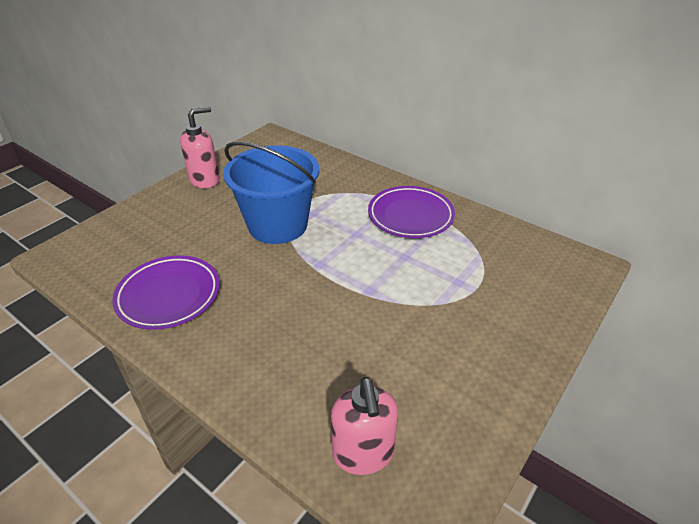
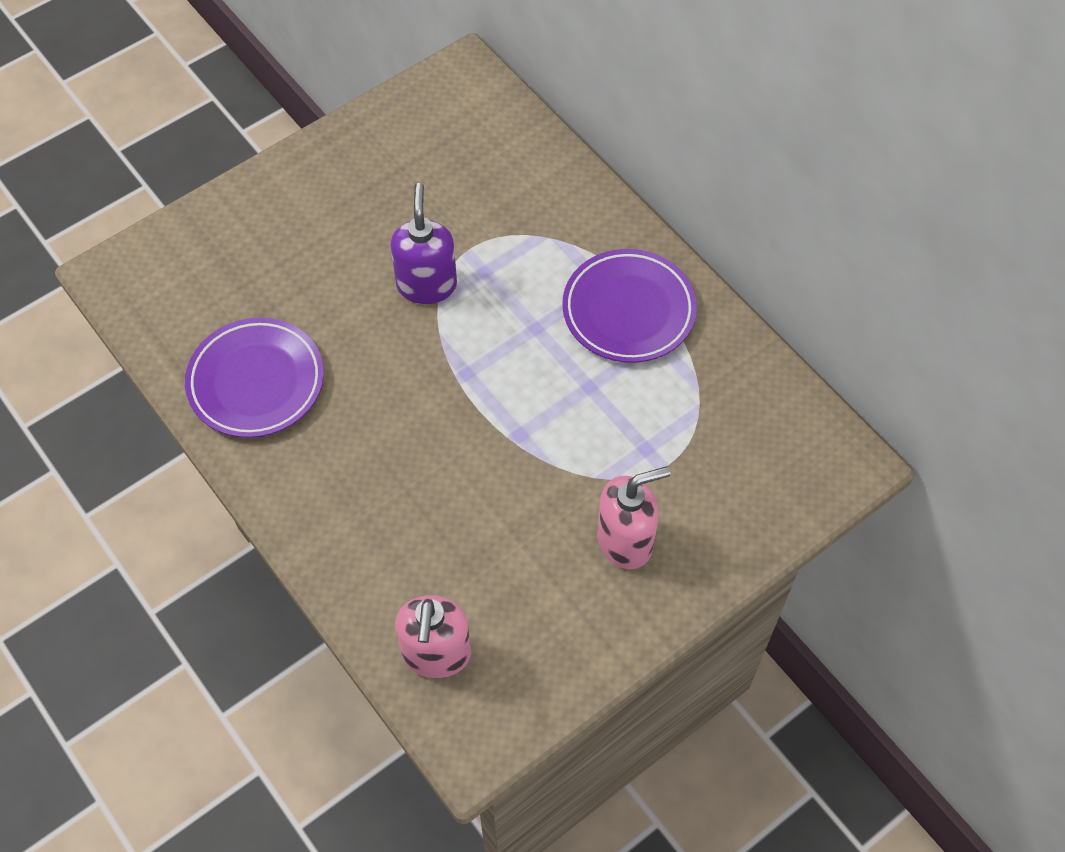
camera: 15 degrees right, 20 degrees up
(205, 180) = (338, 162): pink soap dispenser -> pink soap dispenser (625, 541)
(278, 225) = (426, 285): blue bucket -> purple soap dispenser

